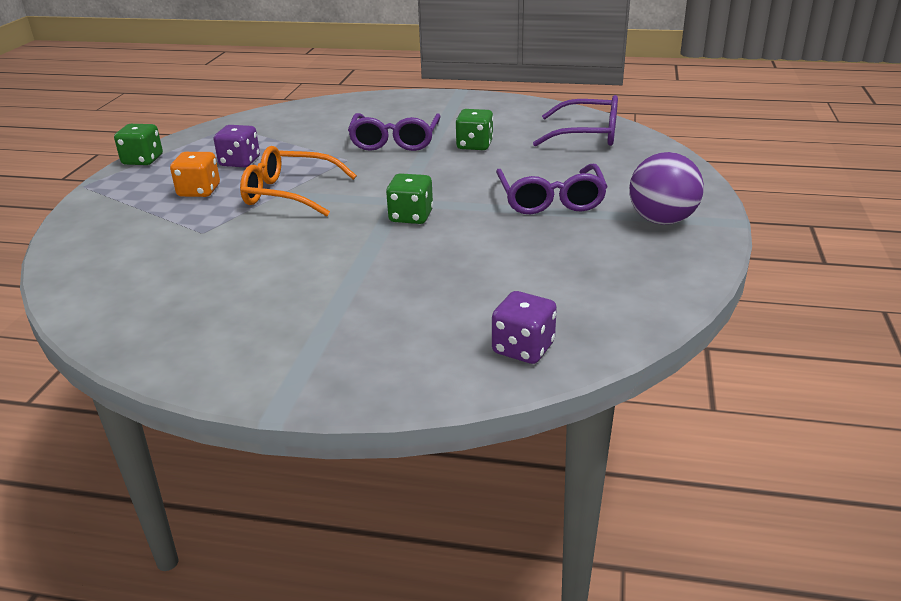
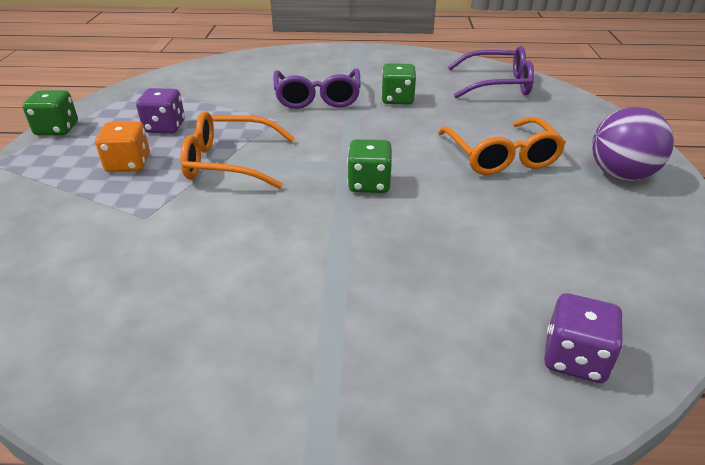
camera: 10 degrees left, 5 degrees up
(550, 199) = (500, 156): purple glasses -> orange glasses

